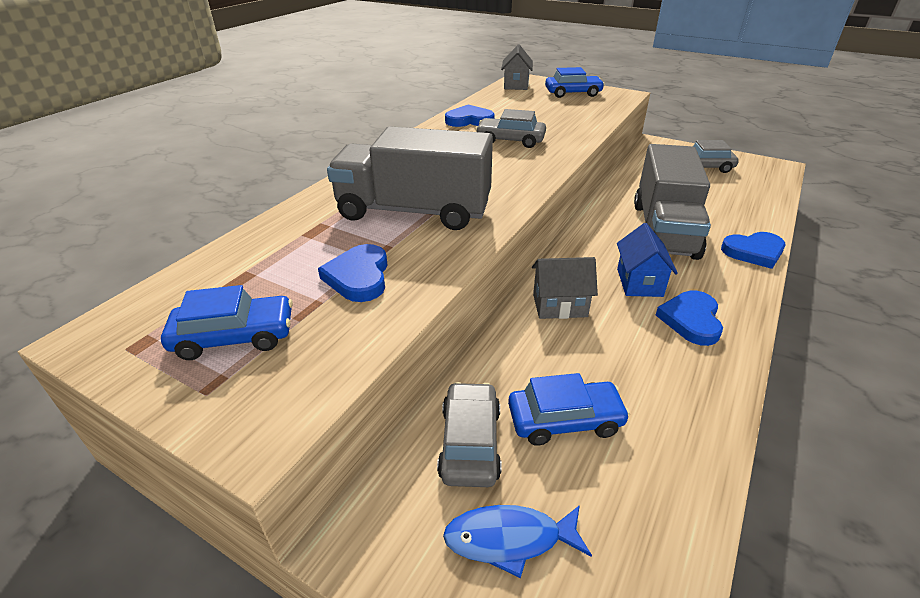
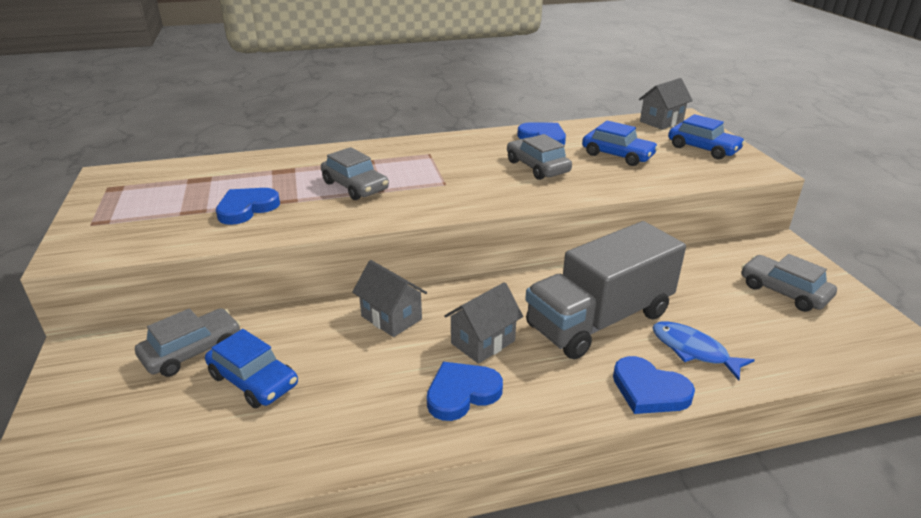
camera: 45 degrees right, 5 degrees down
(234, 336) = (145, 206): blue car -> blue car (617, 155)
(414, 211) = (355, 186): grey truck -> grey car
(509, 539) = (120, 406): blue fish -> blue fish (693, 350)
(639, 282) = (483, 342): blue house -> grey house

